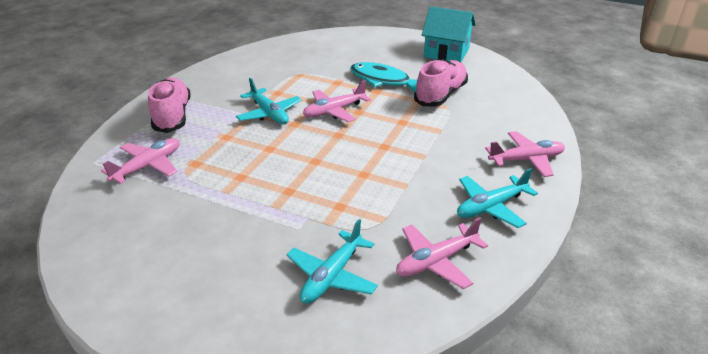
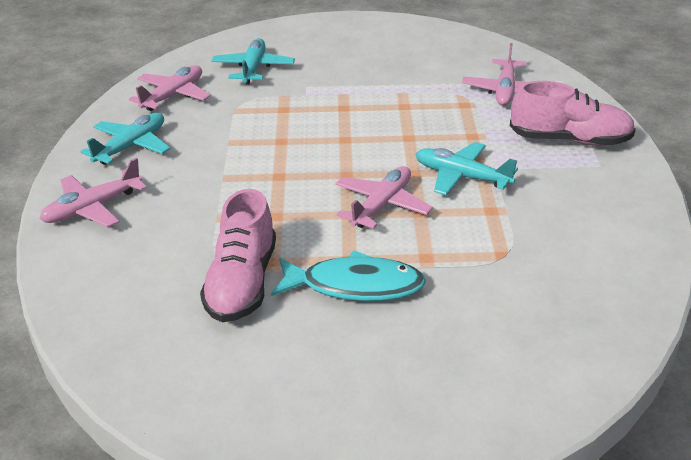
camera: 155 degrees right, 0 degrees up
(172, 116) = (570, 140): pink shoe -> pink shoe turned 45 degrees counterclockwise
(446, 53) = (278, 413): turquoise house -> none

